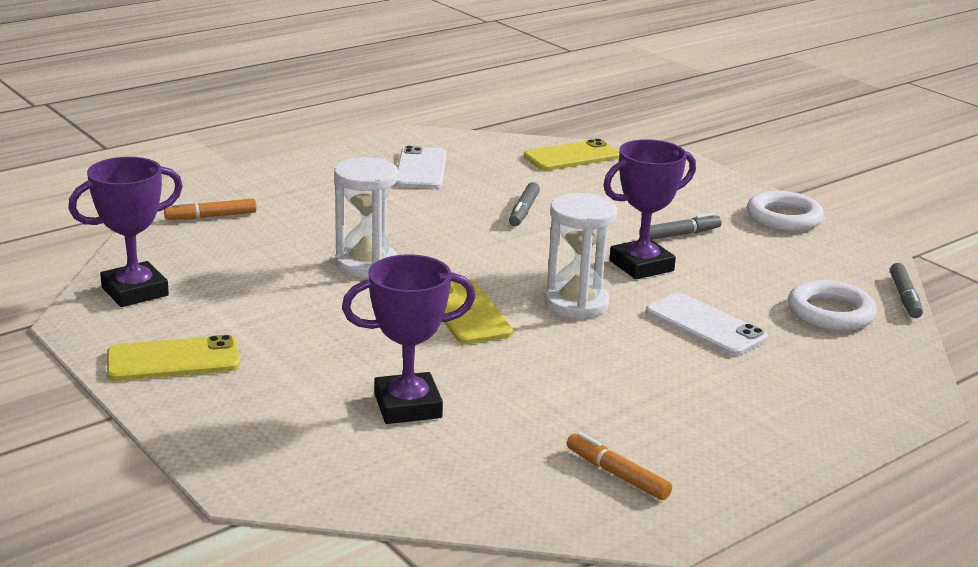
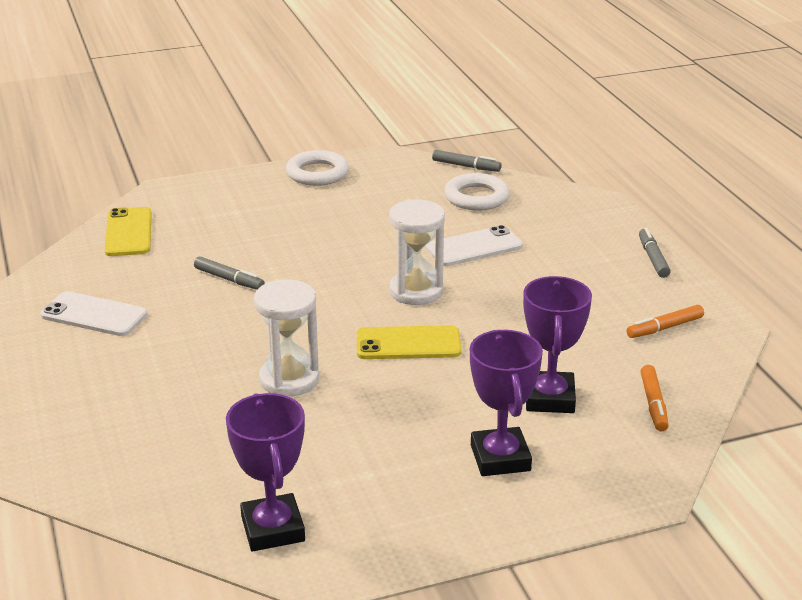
camera: 70 degrees left, 5 degrees up
(173, 360) = (428, 515): yellow phone -> none
(211, 216) = (119, 460): orange marker -> orange marker (653, 404)
(641, 266) = (366, 249): purple trophy -> purple trophy (500, 458)
(679, 235) = (320, 221): grey marker -> grey marker (653, 258)

